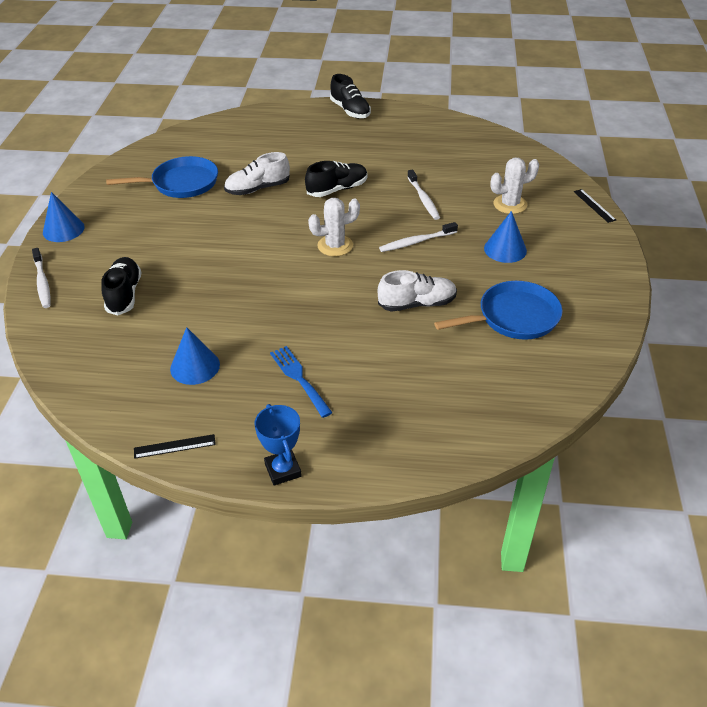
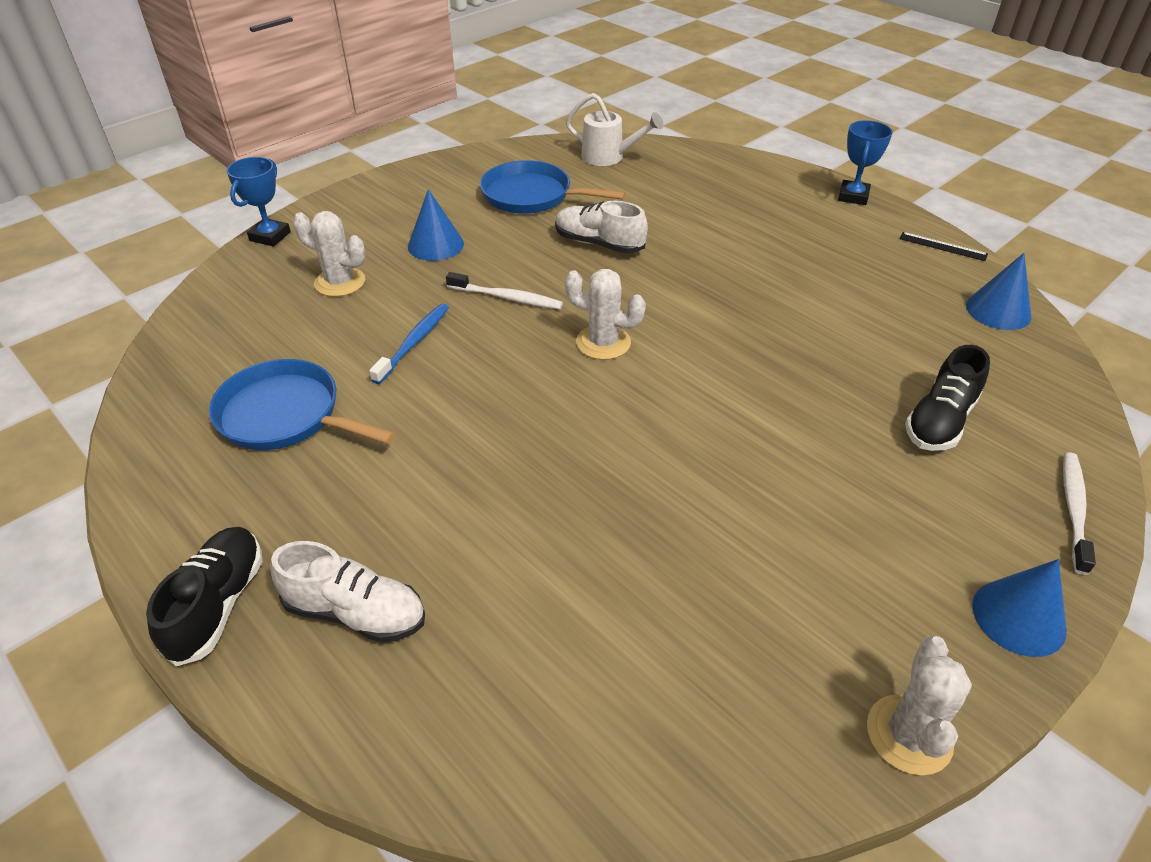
camera: 140 degrees left, 0 degrees up
(97, 182) = (909, 734): none -> white cactus
(181, 183) = (728, 604): blue pan -> blue pan (286, 415)
(195, 366) = (886, 296): blue cone -> blue cone (998, 310)
(258, 189) = (606, 501): white shoe -> white shoe (355, 612)
(299, 378) = (784, 242): blue fork -> none
(337, 189) = (494, 424): black shoe -> none
(423, 199) = (414, 343): white toothbrush -> blue toothbrush
(523, 393) = (608, 157): none -> white watering can
(594, 205) = (270, 236): black ruler -> blue trophy

